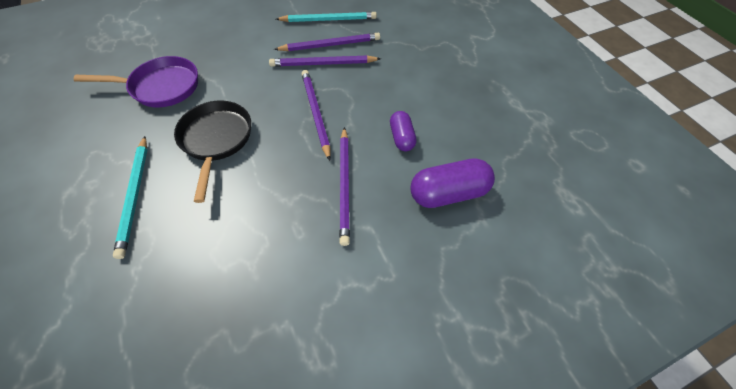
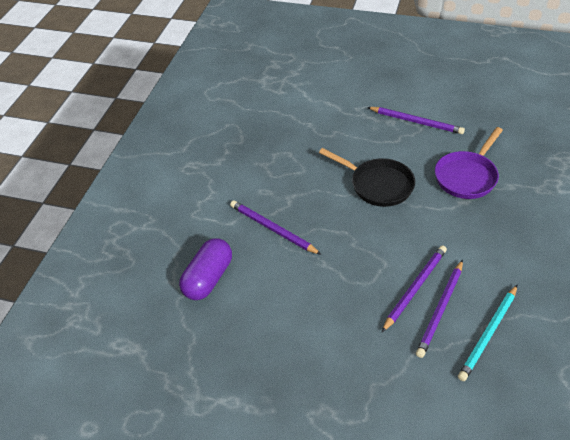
camera: 135 degrees right, 10 degrees down
(135, 196) = (362, 136): turquoise pencil -> none
(315, 113) = (355, 249): purple pencil -> purple pencil (416, 122)
(401, 137) = (279, 286): purple capsule -> none

